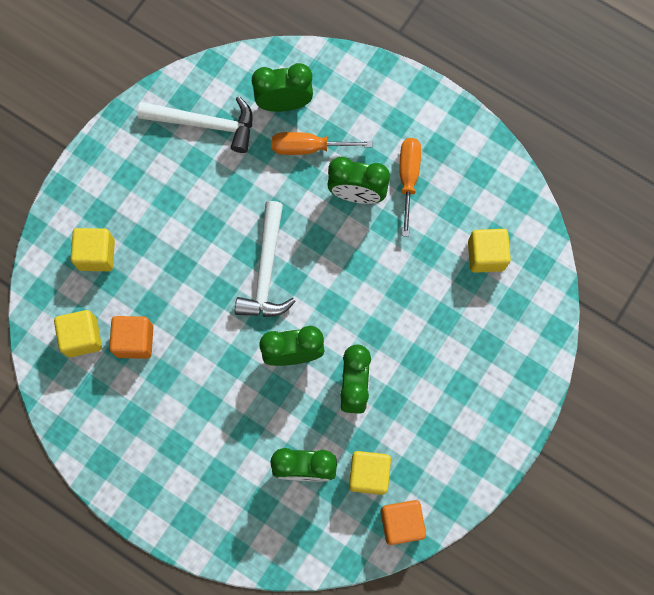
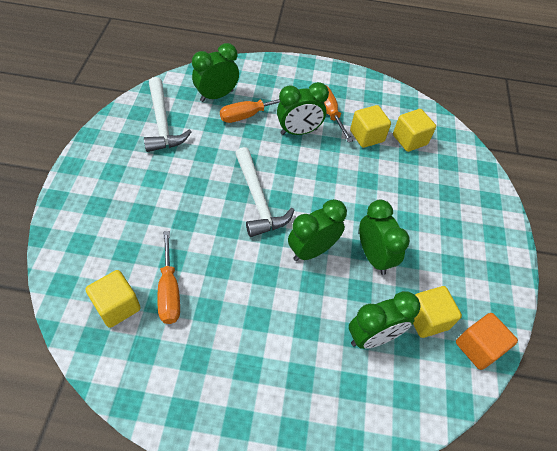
camera: 30 degrees left, 20 degrees down
(96, 254) = (106, 236): yellow cube -> yellow cube (367, 136)
(135, 341) = (169, 291): orange cube -> orange screwdriver
(205, 124) = (162, 123): white hammer -> white hammer turned 90 degrees clockwise

